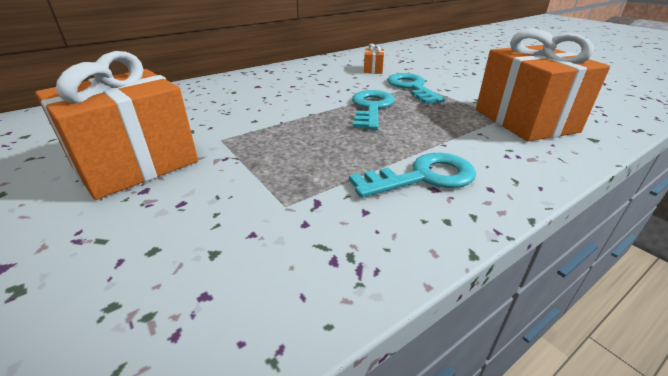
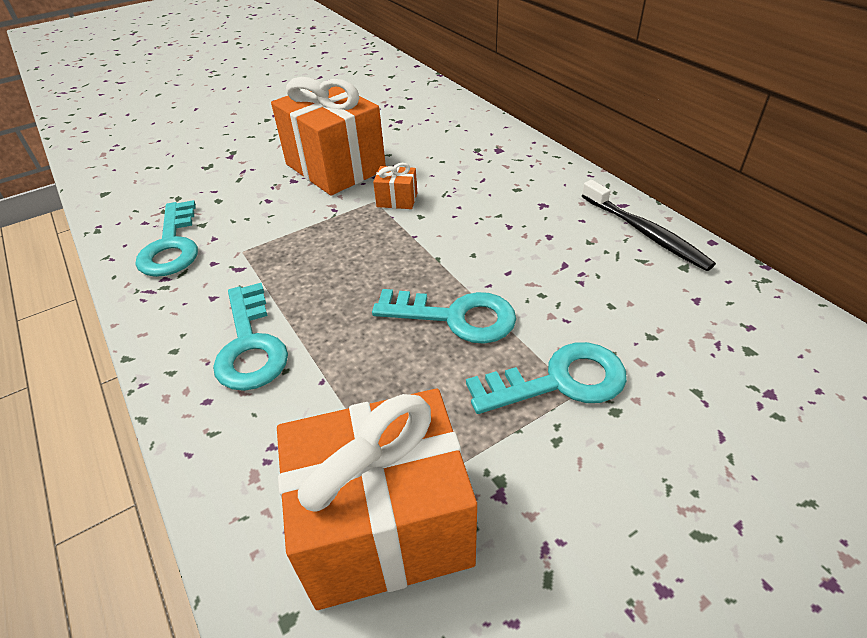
camera: 95 degrees right, 10 degrees up
(261, 272) = (171, 246): none -> turquoise key
(295, 68) = (645, 232): none -> black toothbrush
(373, 70) = (664, 333): orange gift -> orange gift (397, 200)

